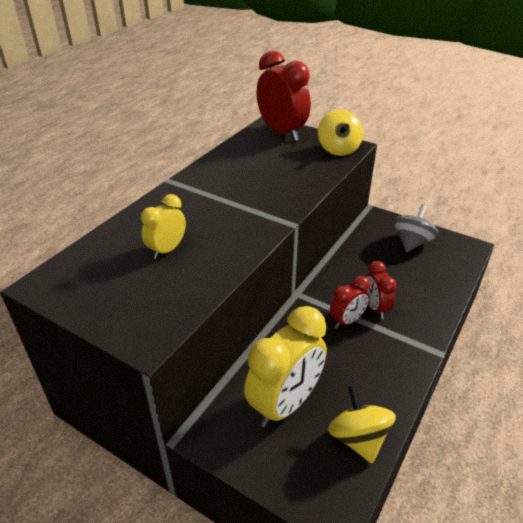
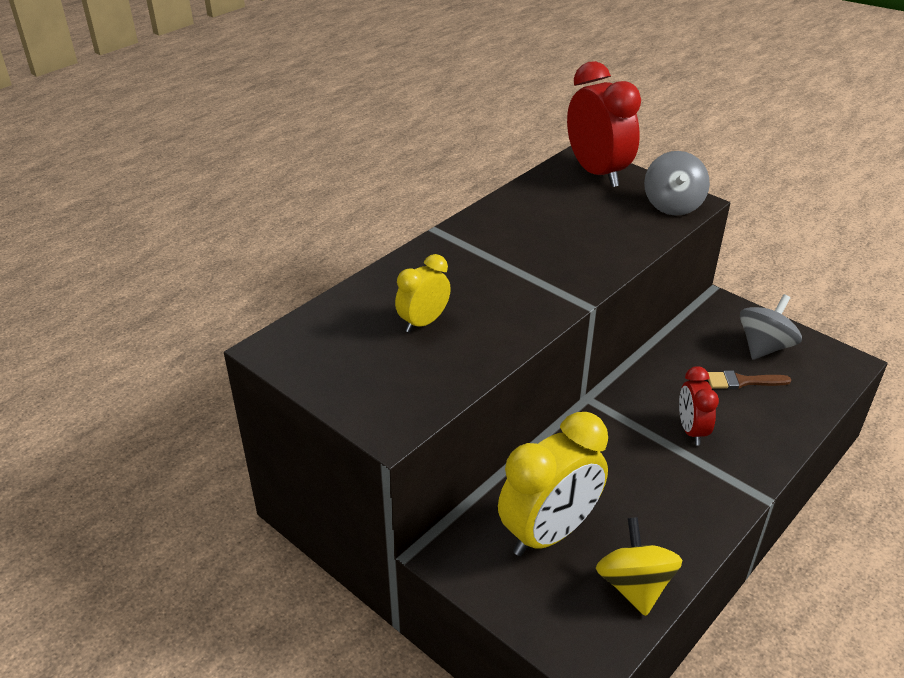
camera: 10 degrees right, 0 degrees up
(338, 149) = (672, 205): yellow spinning top -> grey spinning top
(347, 321) = (649, 442): red clock -> none
(402, 268) = (742, 381): none -> brown brush

